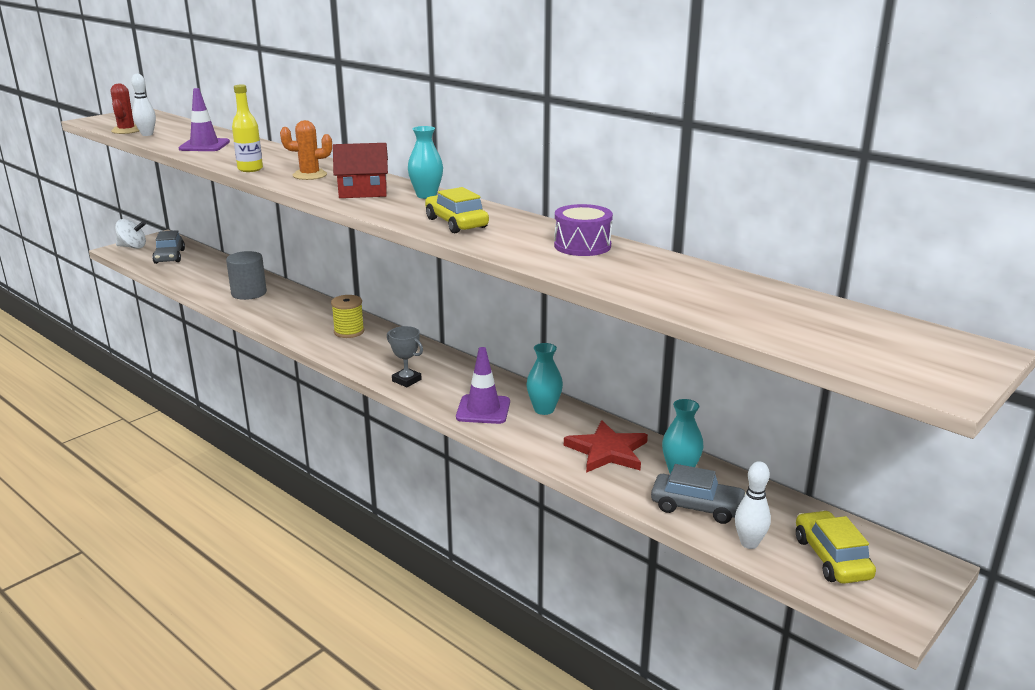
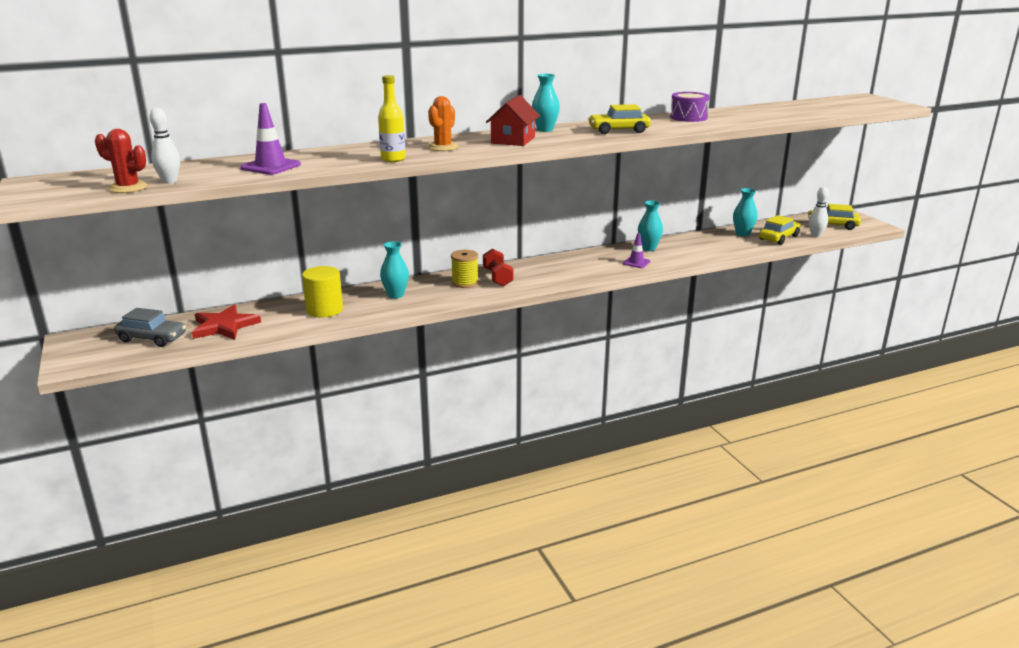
camera: 65 degrees left, 0 degrees up
(132, 247) = (78, 356): white spinning top -> none
(249, 293) = (324, 310): grey cylinder -> yellow cylinder
(298, 310) = (395, 295): none -> turquoise vase
(374, 343) = (497, 277): none -> red dumbbell
(406, 380) = (573, 276): grey trophy -> none
(483, 410) = (636, 262): purple traffic cone -> purple traffic cone, size x0.62
(607, 451) = (710, 244): red star -> red star (224, 326)
(697, 507) = (779, 238): grey car -> yellow car

